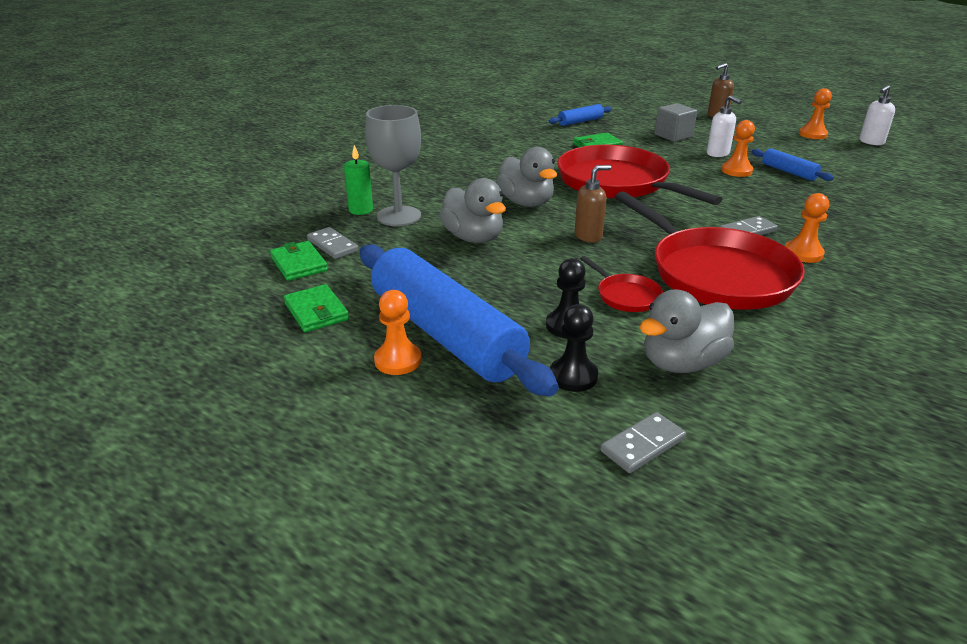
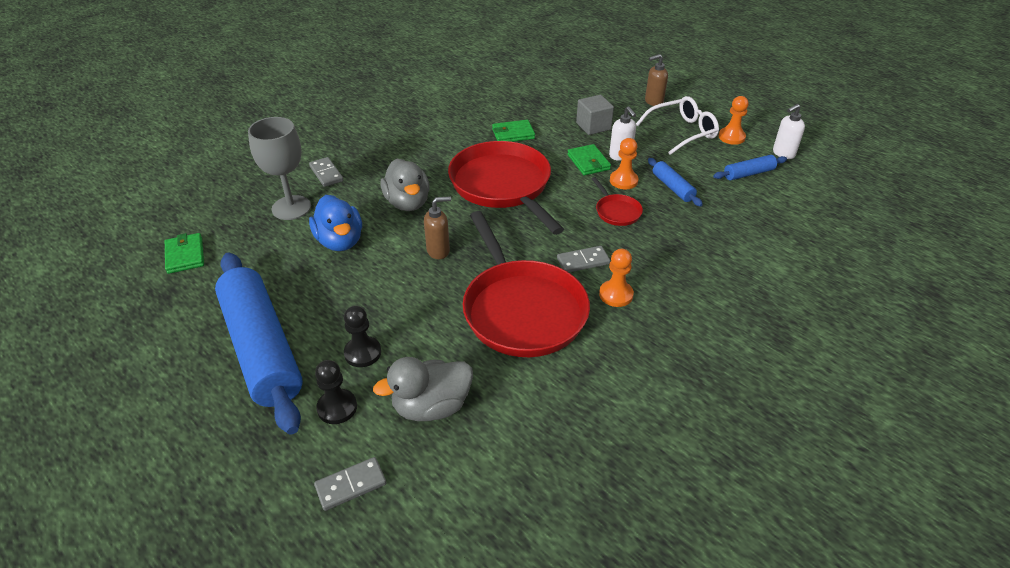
camera: 10 degrees right, 10 degrees up
(316, 312) = (175, 311): green wallet -> green wallet (588, 162)
(332, 245) = (221, 237): grey domino -> grey domino (326, 173)
(361, 210) = (264, 196): green candle -> none
(398, 360) = (212, 371): orange pawn -> none
(473, 238) = (340, 241): grey duck -> blue duck
(580, 121) = (516, 98): blue rolling pin -> blue rolling pin (748, 173)
(626, 296) = (430, 326): red pan -> red pan (617, 211)
(762, 134) = (681, 132): none -> white glasses

